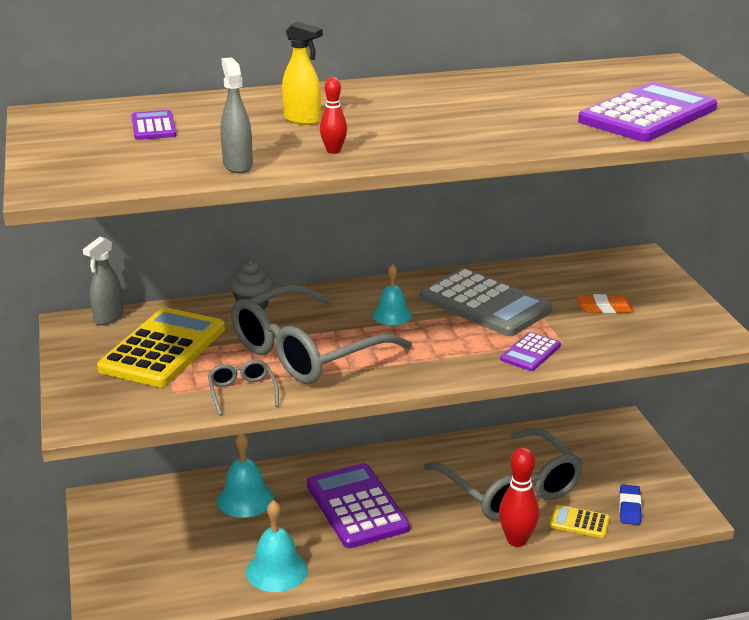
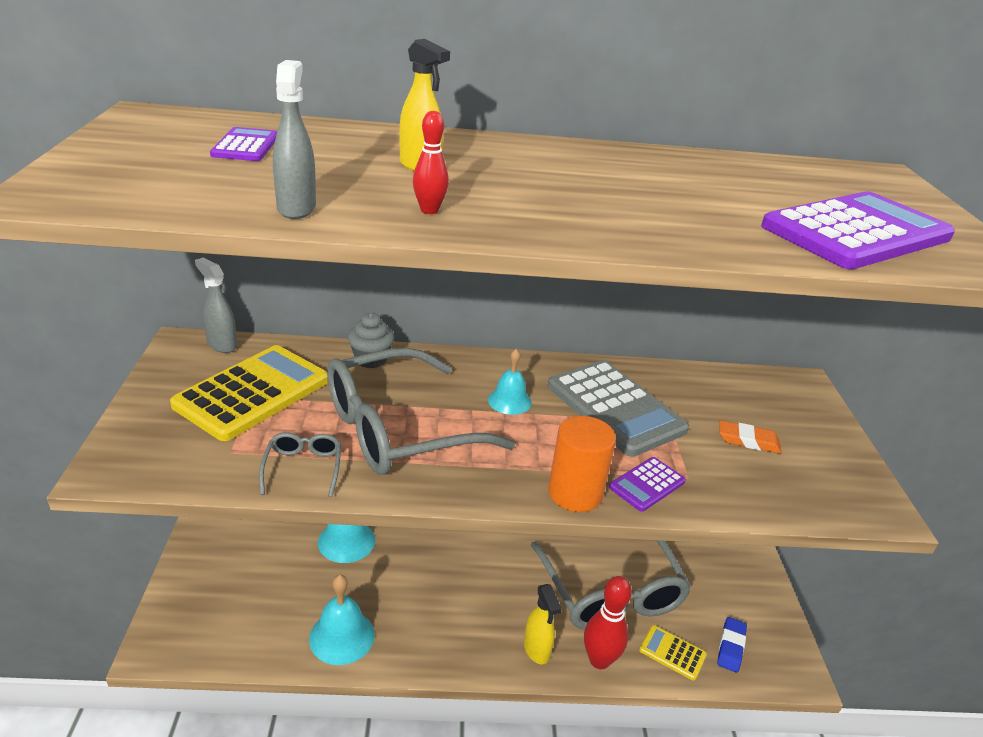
camera: 10 degrees right, 5 degrees up
(108, 318) = (222, 344): grey spray bottle -> grey spray bottle turned 90 degrees clockwise
(356, 506) = (449, 576): purple calculator -> none
(458, 544) = (536, 650): none -> yellow spray bottle
(474, 369) = (575, 493): none -> orange cylinder

